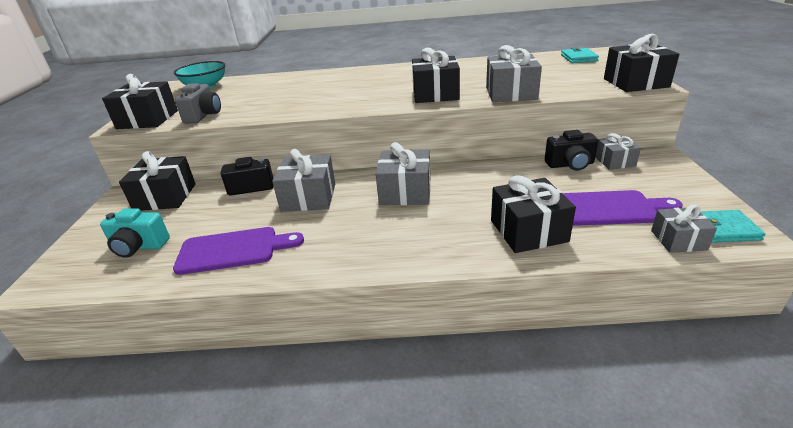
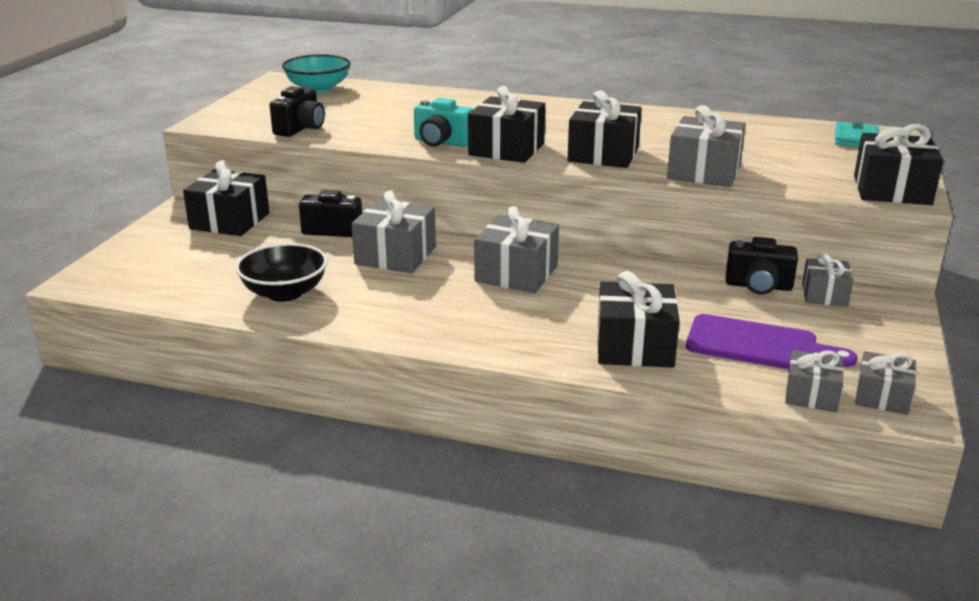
camera: 15 degrees right, 5 degrees down
(139, 247) = (186, 268): turquoise camera -> turquoise camera (442, 142)
(147, 119) = (234, 121): black gift -> black gift (506, 149)
(203, 115) = (300, 129): grey camera -> black camera
(233, 250) = (285, 293): purple cutting board -> black bowl
(723, 229) = (882, 397): turquoise wallet -> grey gift

